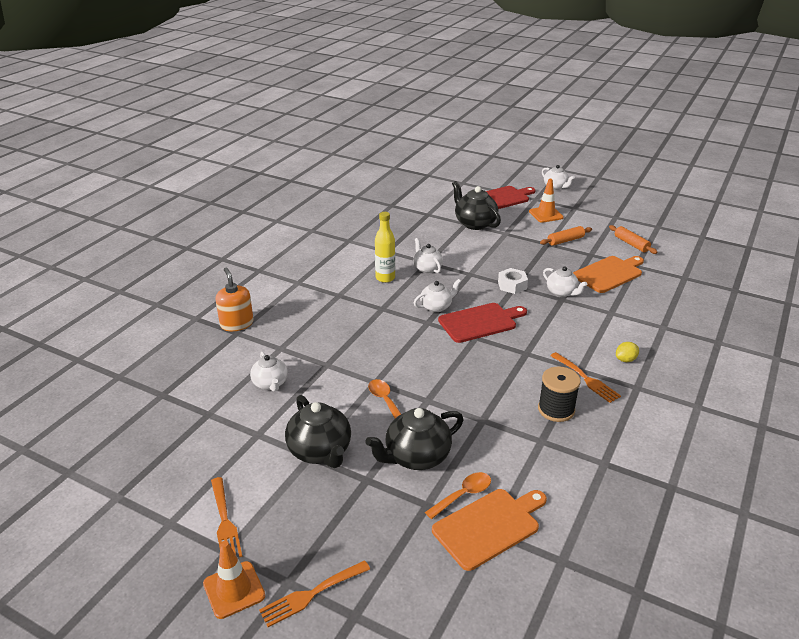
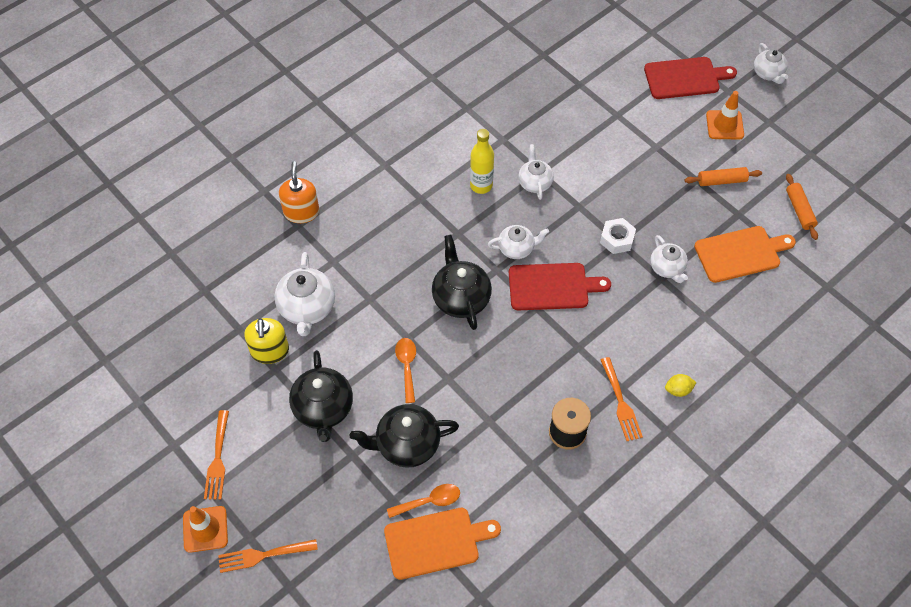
camera: 20 degrees right, 25 degrees up
(246, 422) = (270, 351): none -> yellow soap dispenser
(270, 384) = (307, 308): white teapot -> white teapot, size x1.59
(474, 223) = (627, 117): black teapot -> black teapot (460, 298)

